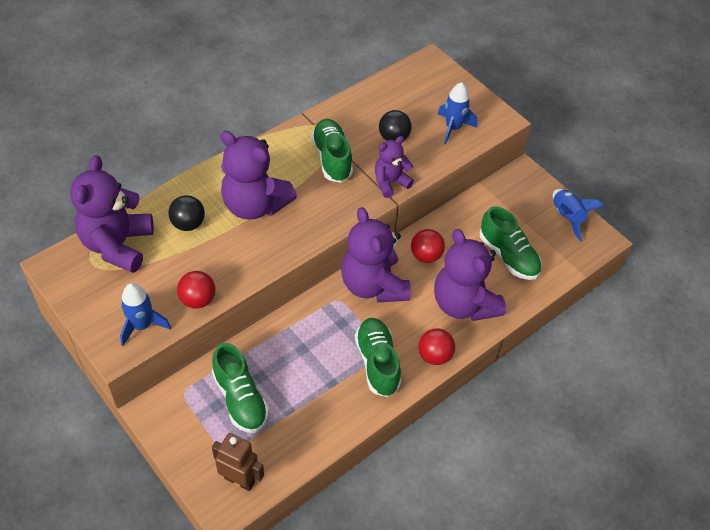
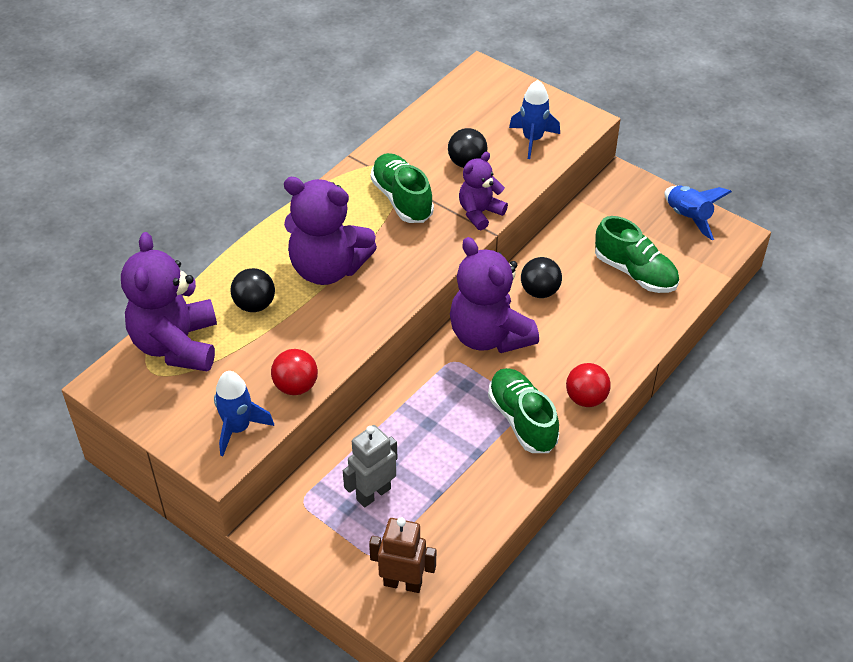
camera: 10 degrees left, 5 degrees down
(240, 398) = (373, 494): green shoe -> grey robot
(426, 256) = (540, 291): red ball -> black ball
(464, 304) = (601, 335): purple teddy bear -> none

